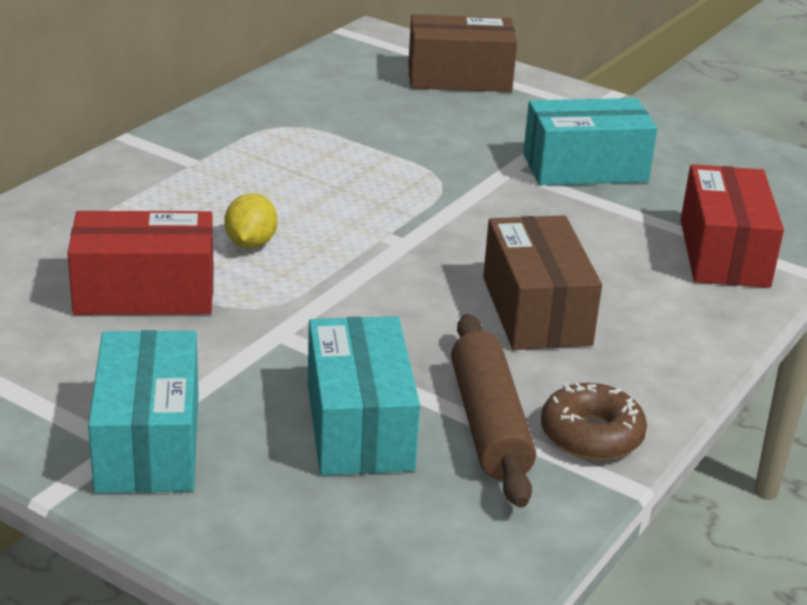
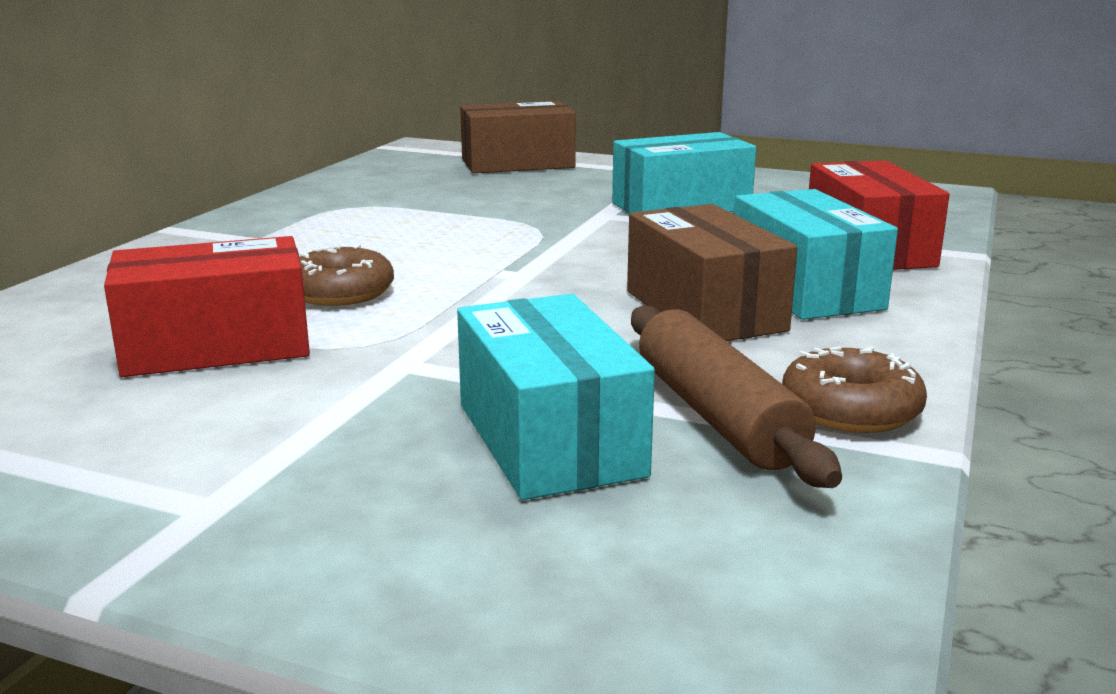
camera: 10 degrees left, 10 degrees down
(148, 442) = (252, 498): turquoise box -> turquoise box (804, 289)
(251, 243) = (340, 292): yellow lemon -> brown donut

